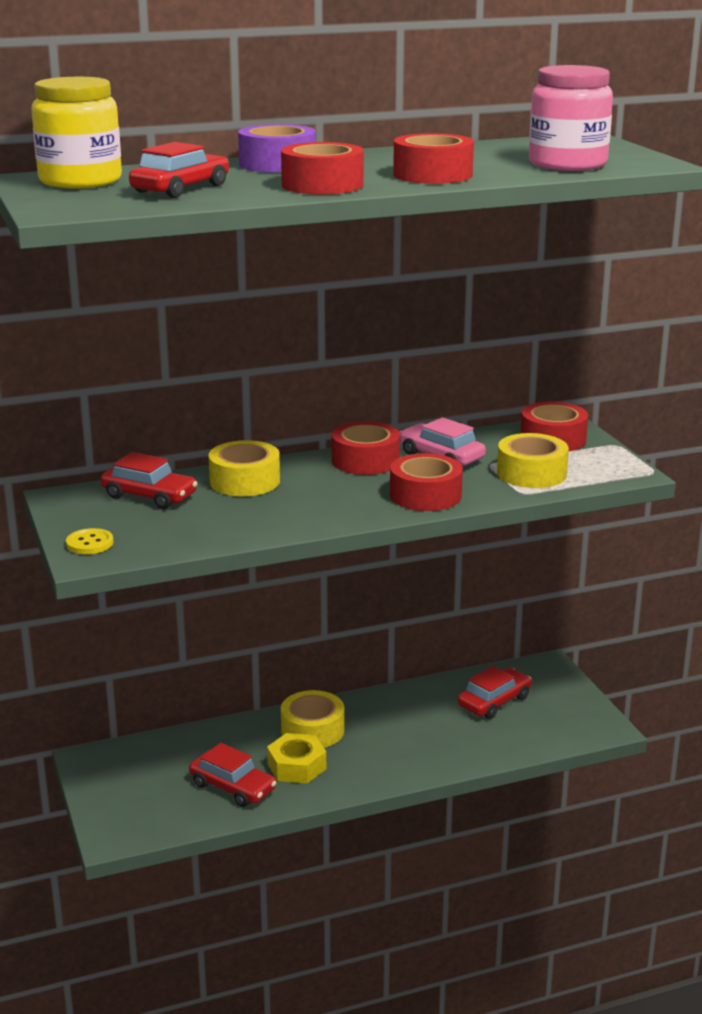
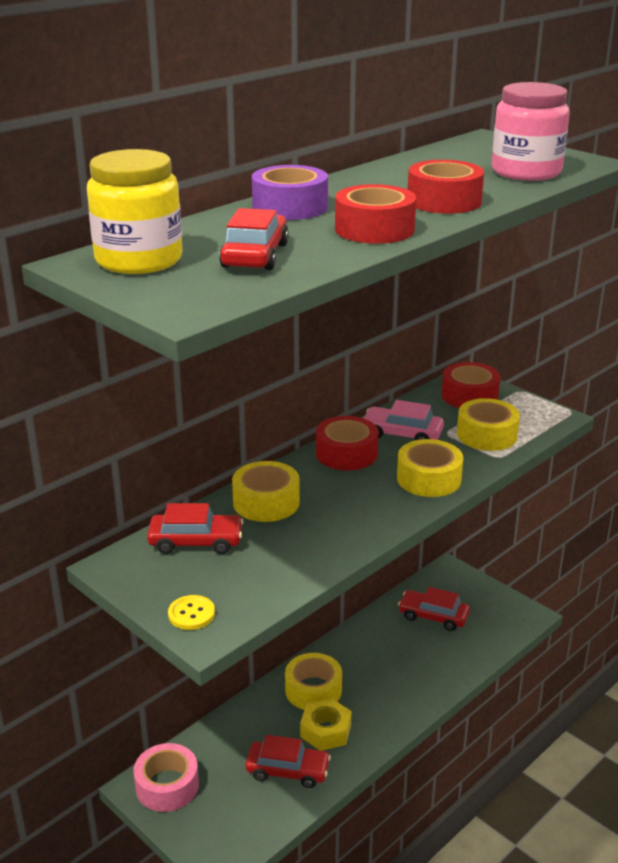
camera: 25 degrees left, 5 degrees up
(112, 766) = (167, 786): none -> pink tape
(425, 495) = (429, 479): red tape -> yellow tape
(494, 701) = (433, 616): red car -> red car turned 90 degrees counterclockwise

